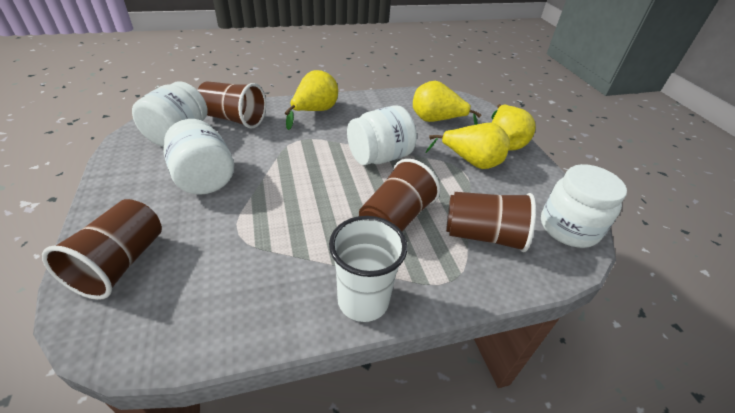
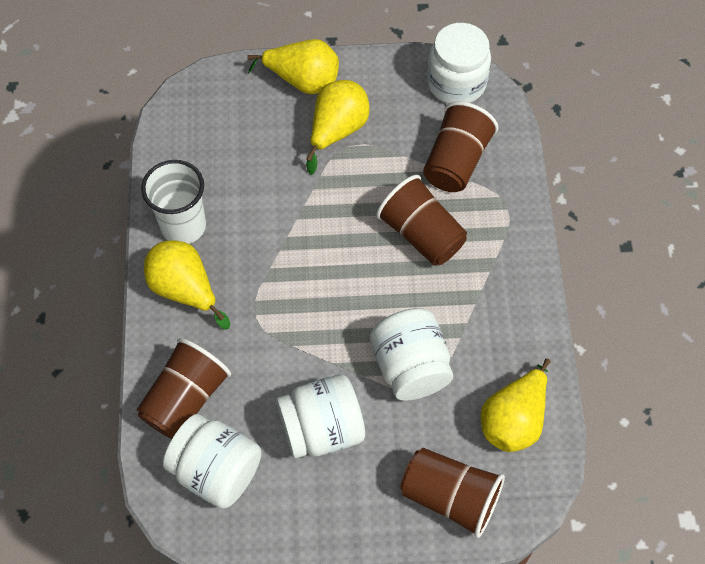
camera: 75 degrees left, 20 degrees up
(363, 300) = (520, 283): white cup -> white cup (183, 226)
(379, 157) = (311, 227): white jar -> white jar (410, 367)
(436, 120) = (239, 140): yellow pear -> yellow pear (513, 420)

